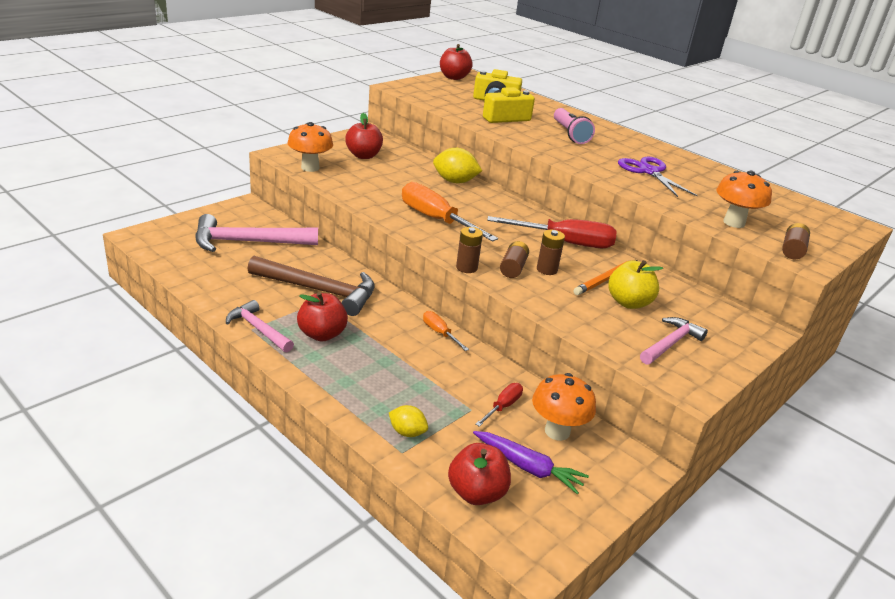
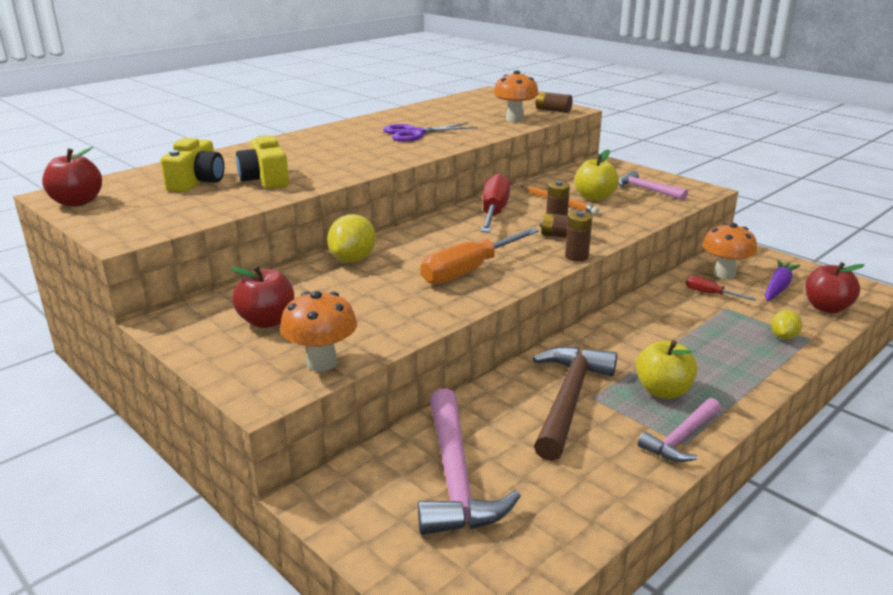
camera: 85 degrees left, 5 degrees down
(322, 334) = (663, 391): red apple -> yellow apple
(440, 333) = (615, 321): orange screwdriver -> none
(570, 134) = (317, 154): pink flashlight -> none

